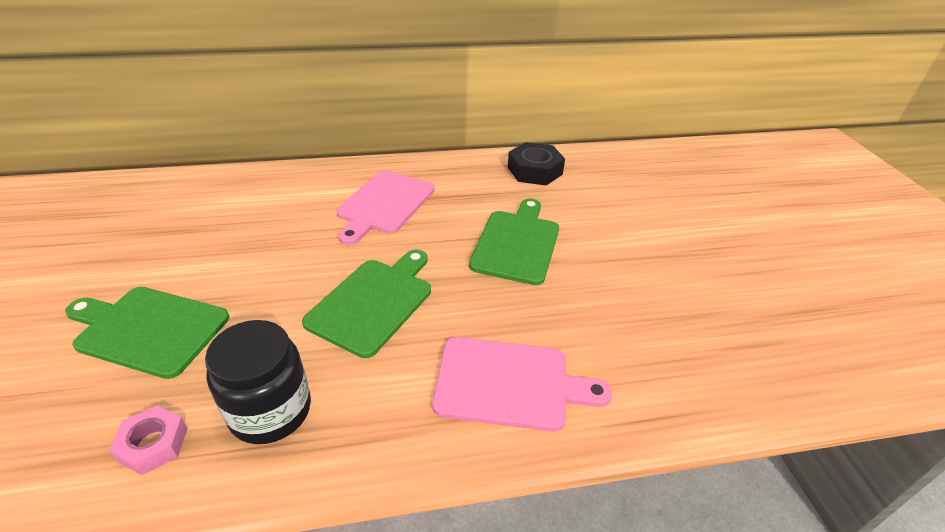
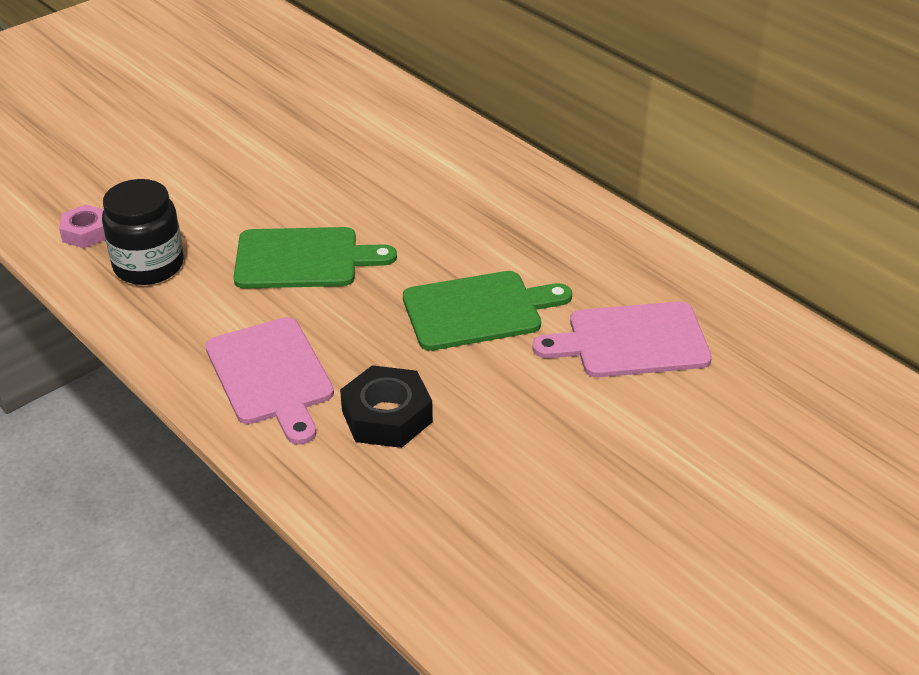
camera: 60 degrees right, 0 degrees up
(148, 329) = (177, 169): green cutting board -> none
(384, 204) = (453, 198): pink cutting board -> pink cutting board (631, 341)
(534, 171) = (644, 272): black nut -> black nut (387, 416)

